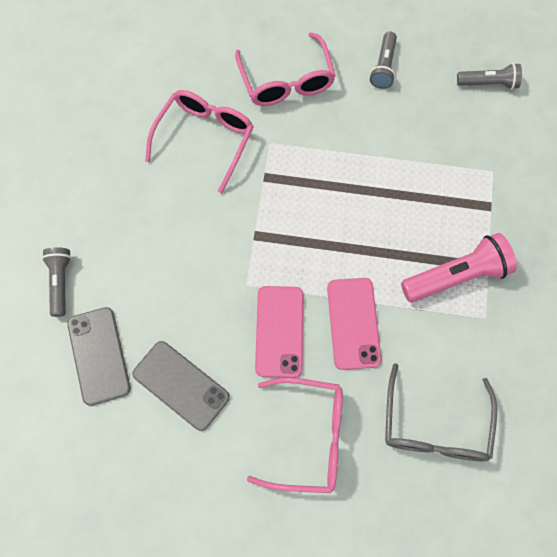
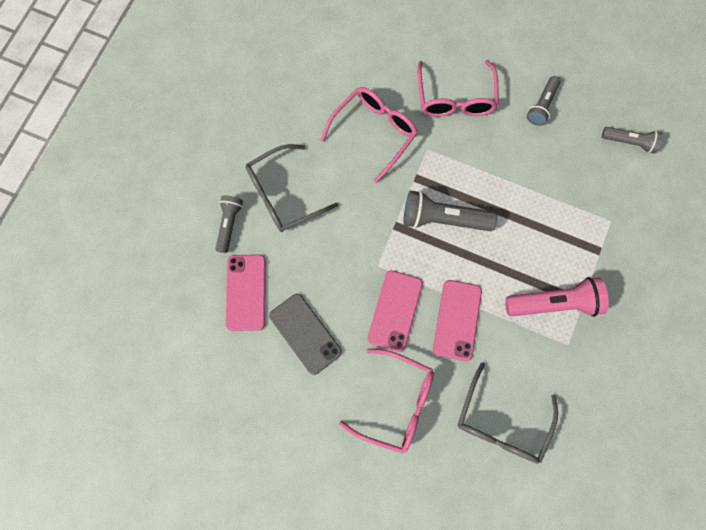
camera: 15 degrees right, 5 degrees up
(99, 355) = (246, 292): grey phone -> pink phone
(116, 233) = (283, 195): none -> grey glasses
(307, 214) = (443, 218): none -> grey flashlight

